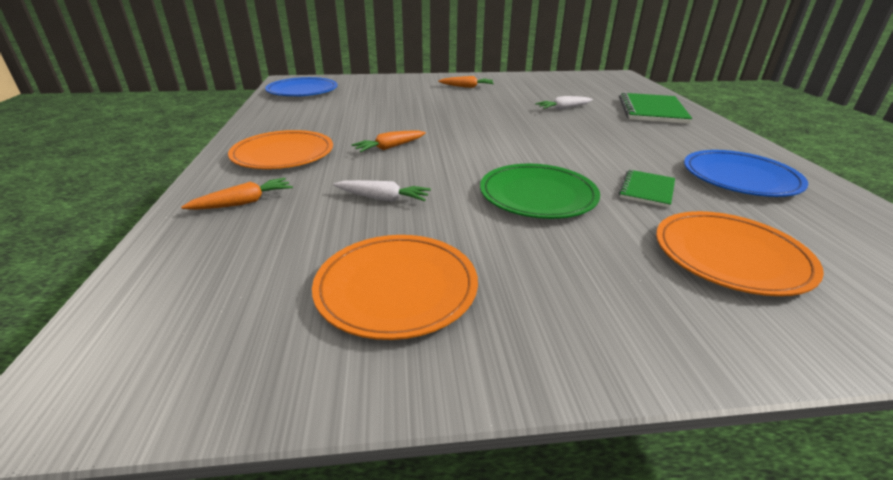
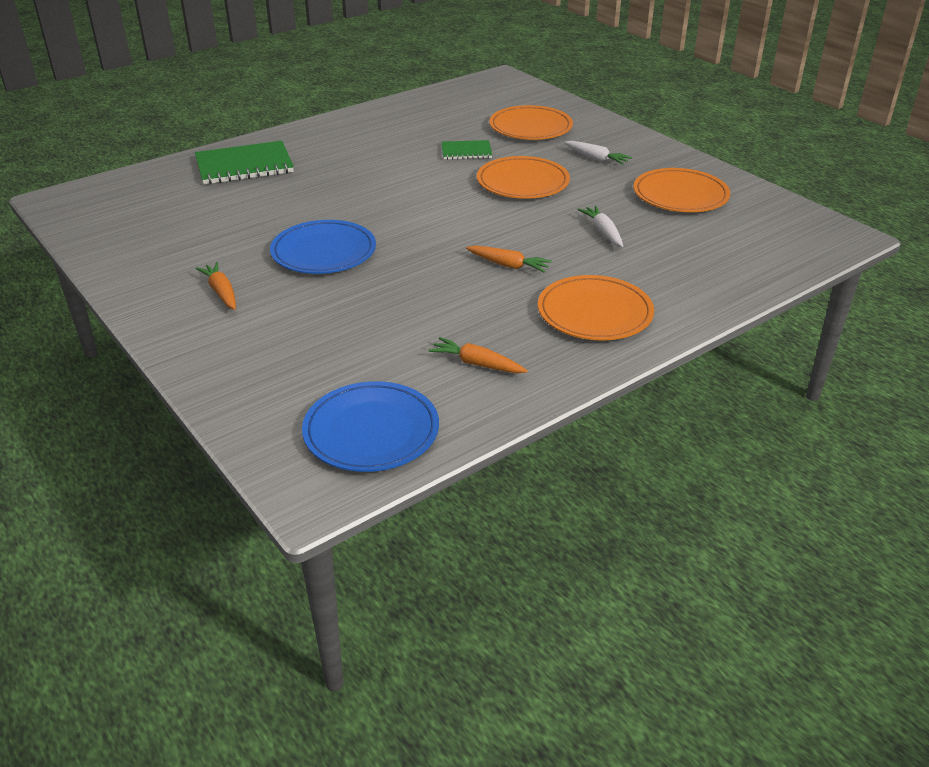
camera: 120 degrees left, 5 degrees up
(244, 202) = (686, 282): orange carrot -> orange carrot (477, 364)
(537, 195) = (523, 182): green plate -> orange plate
(563, 108) = (279, 209): white carrot -> white carrot (596, 159)
(740, 178) = (406, 127): blue plate -> blue plate (323, 252)

